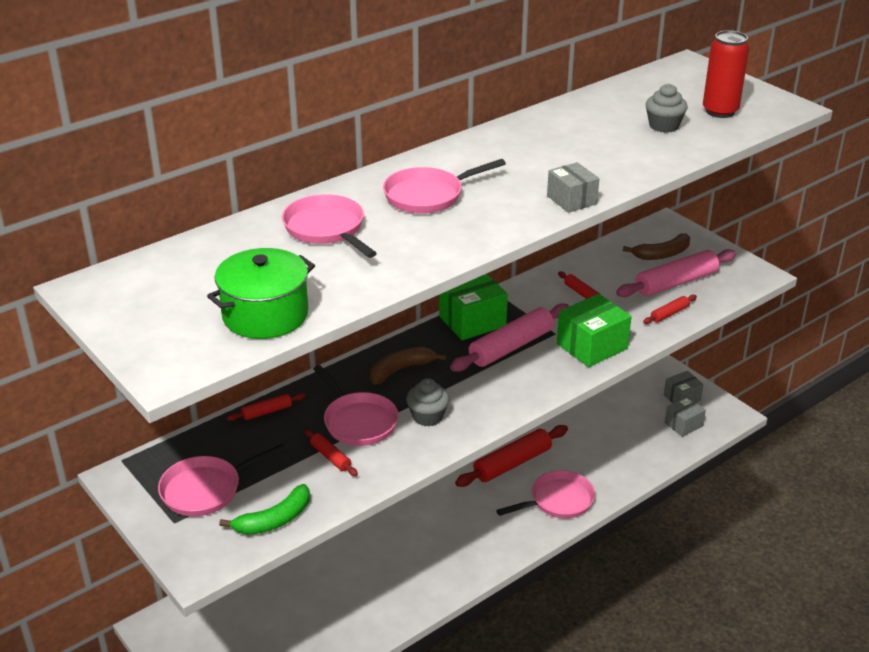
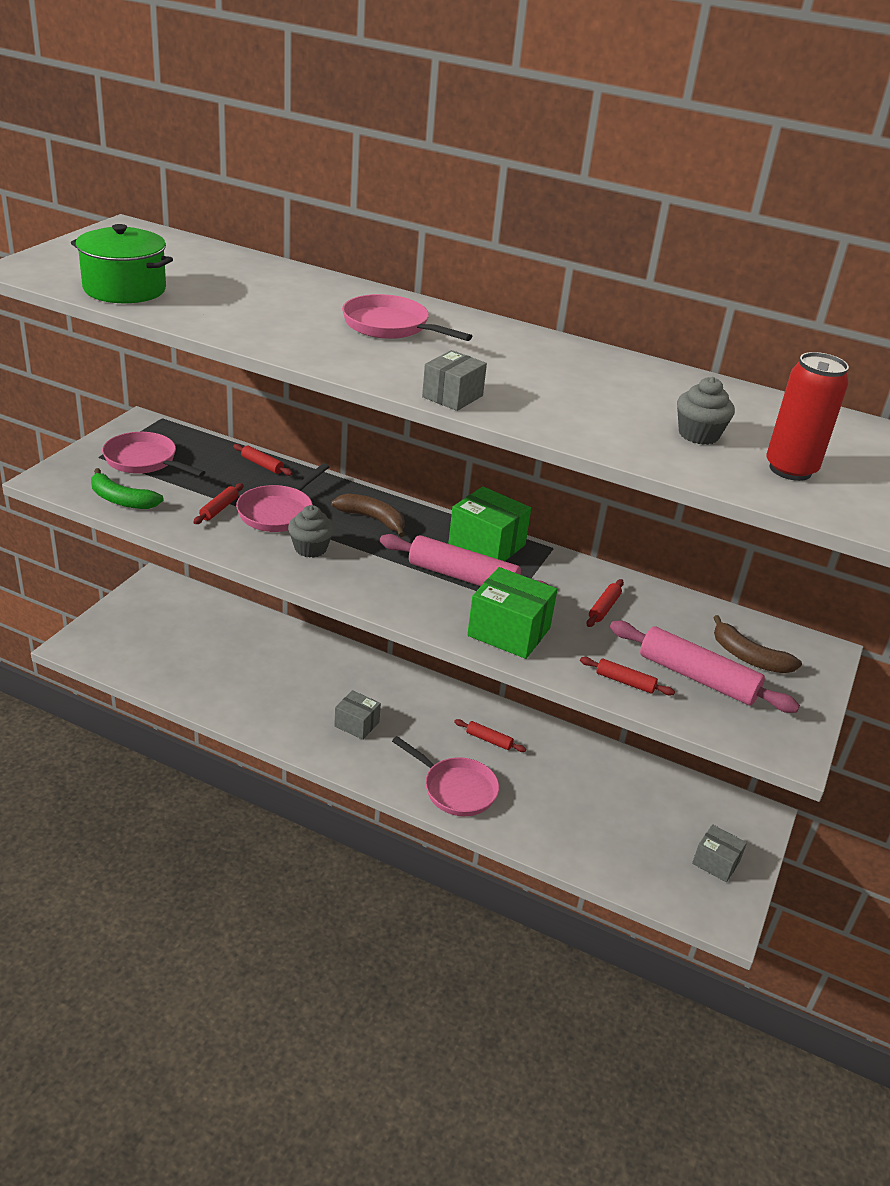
camera: 60 degrees right, 0 degrees up
(327, 229) = (286, 293): pink pan -> none
(512, 463) = (489, 740): red rolling pin -> red rolling pin, size x0.49
(683, 424) = (666, 874): grey box -> grey box (357, 724)

